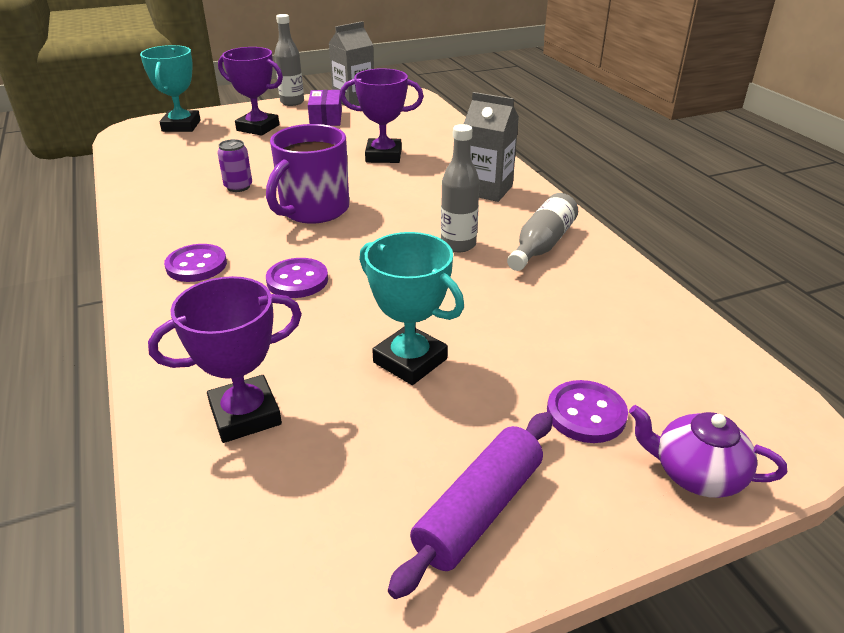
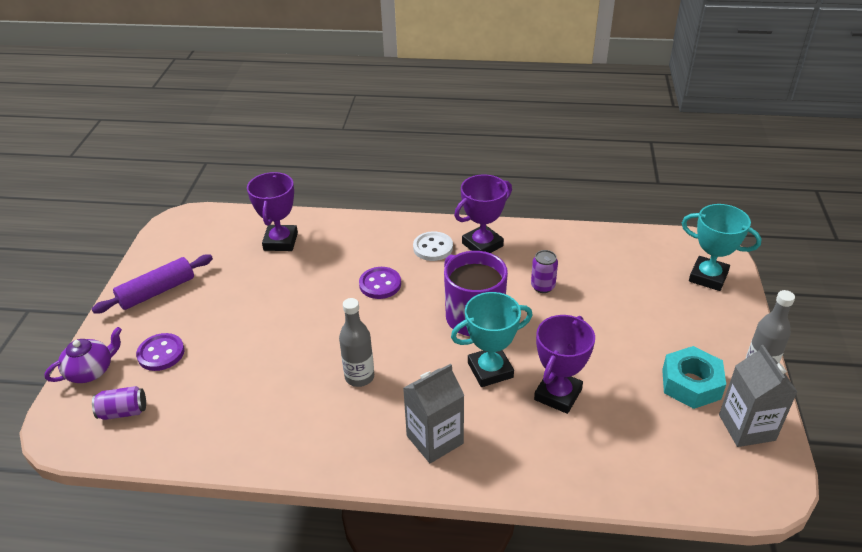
camera: 120 degrees right, 5 degrees up
(196, 265) = (433, 248): purple button -> white button
(258, 128) = (680, 325): purple trophy -> purple trophy (482, 245)
(326, 118) = (691, 384): purple box -> turquoise nut
(410, 360) = (263, 305): turquoise trophy -> turquoise trophy (490, 370)
(479, 510) = (157, 291): purple rolling pin -> purple rolling pin turned 75 degrees clockwise
(542, 245) = (318, 427): grey bottle -> none
(698, 389) = (123, 412): none -> purple can

